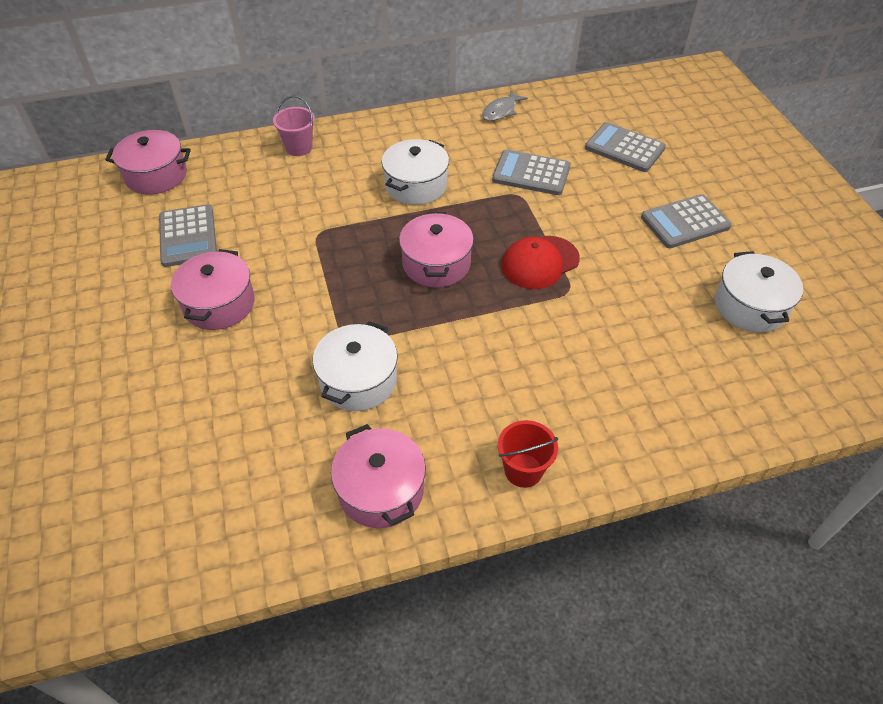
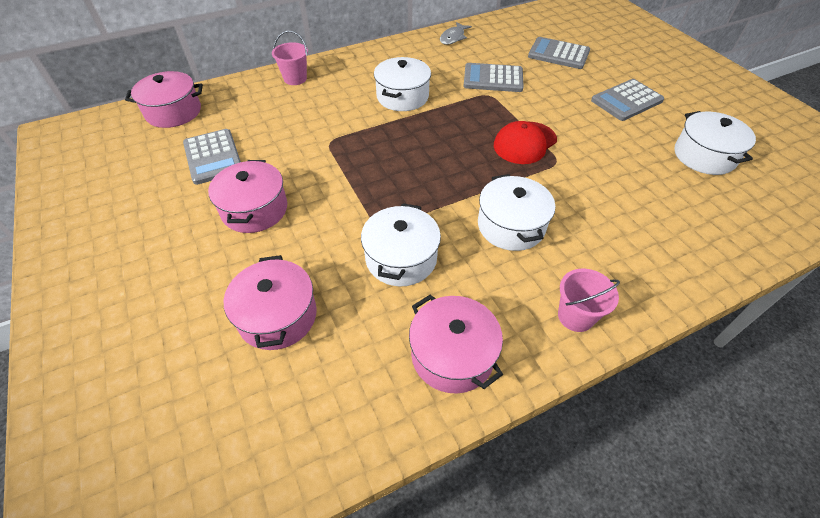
camera: 10 degrees left, 0 degrees up
(436, 263) = (439, 154): pink pot -> pink pot (277, 316)
(489, 360) = (511, 226): none -> white pot
(523, 470) = (575, 316): red bucket -> pink bucket

